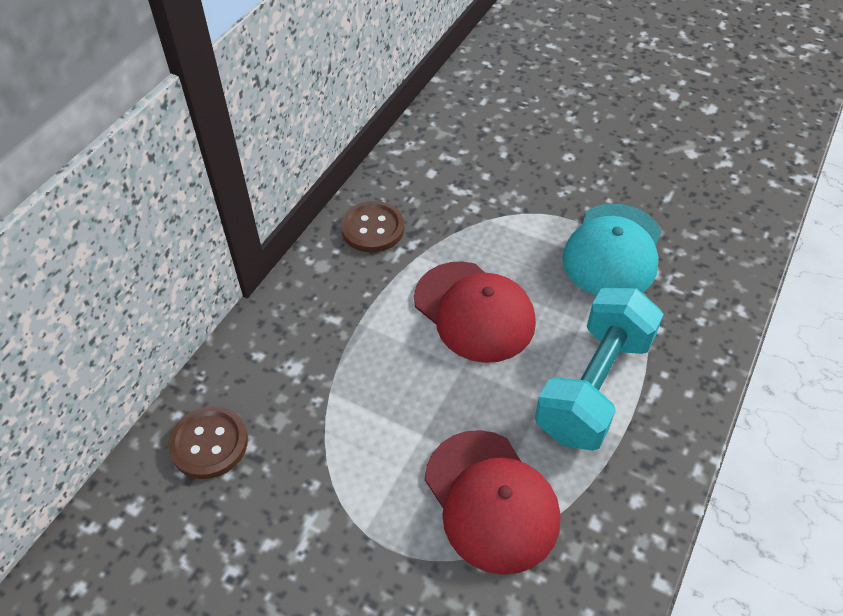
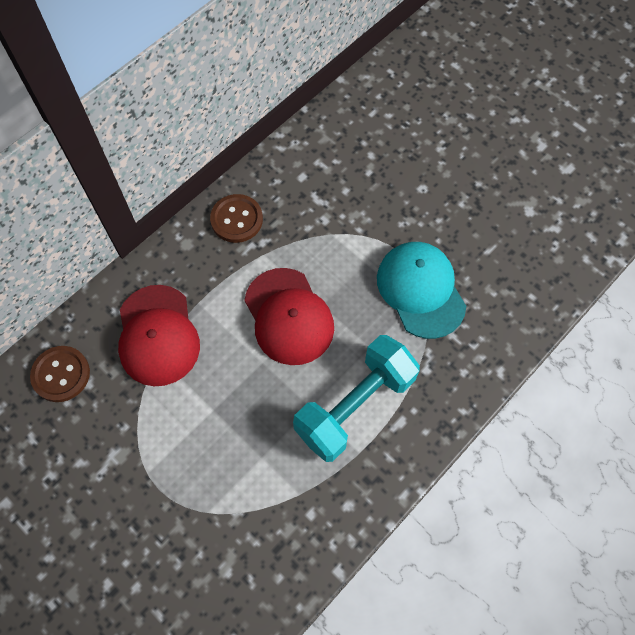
camera: 15 degrees right, 15 degrees up
(491, 500) = (243, 475): red cap -> red cap (158, 335)
(613, 251) = (420, 290): turquoise cap -> turquoise cap turned 120 degrees clockwise

